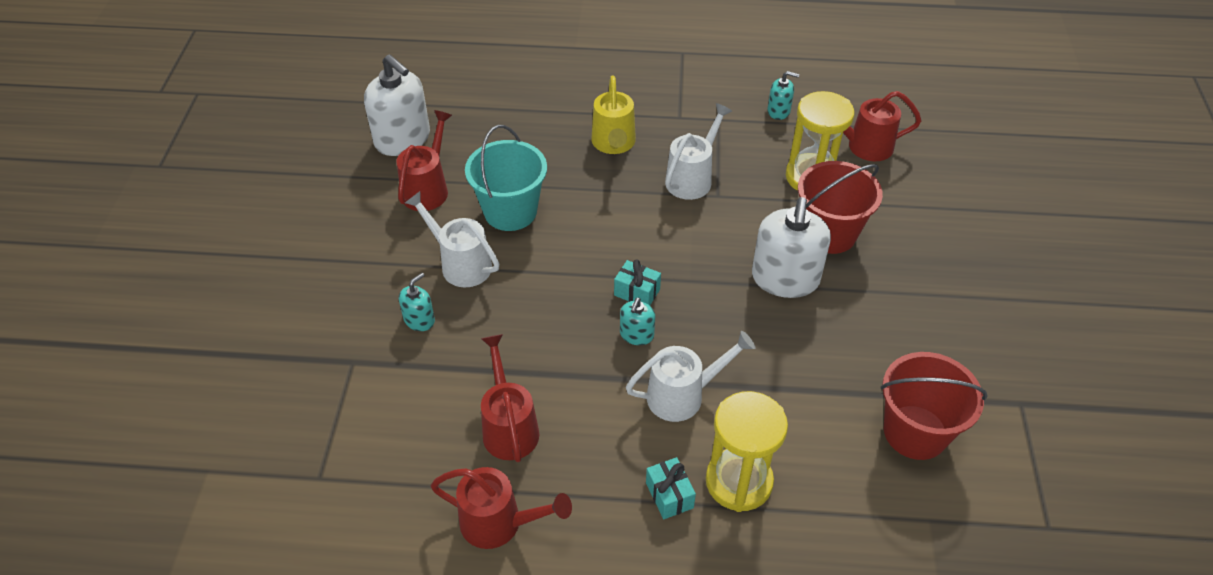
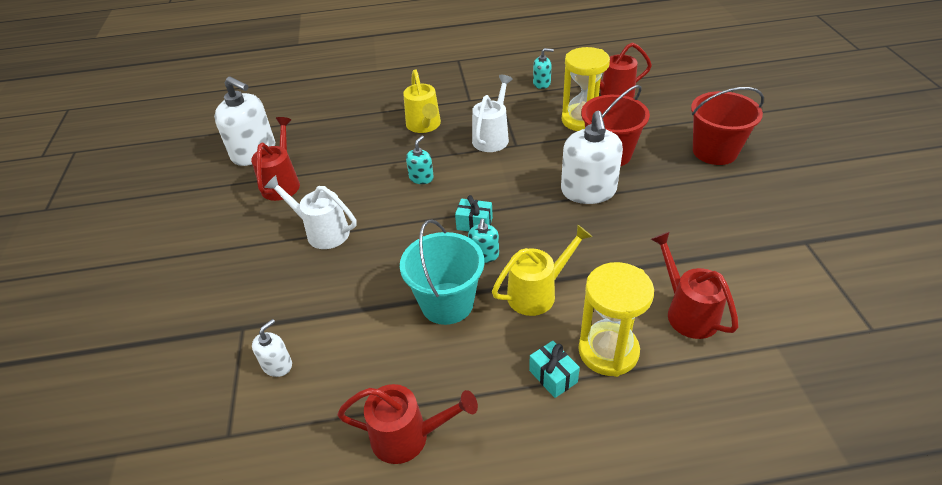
camera: 10 degrees left, 5 degrees down
(381, 413) = (277, 365): none -> white soap dispenser
(419, 320) = (296, 281): turquoise soap dispenser -> turquoise soap dispenser (421, 178)
(509, 426) = (395, 350): red watering can -> red watering can (687, 311)
(510, 211) = (354, 186): turquoise bucket -> turquoise bucket (447, 303)
(683, 395) = (538, 293): white watering can -> yellow watering can
(915, 432) = (734, 280): red bucket -> red bucket (714, 151)

